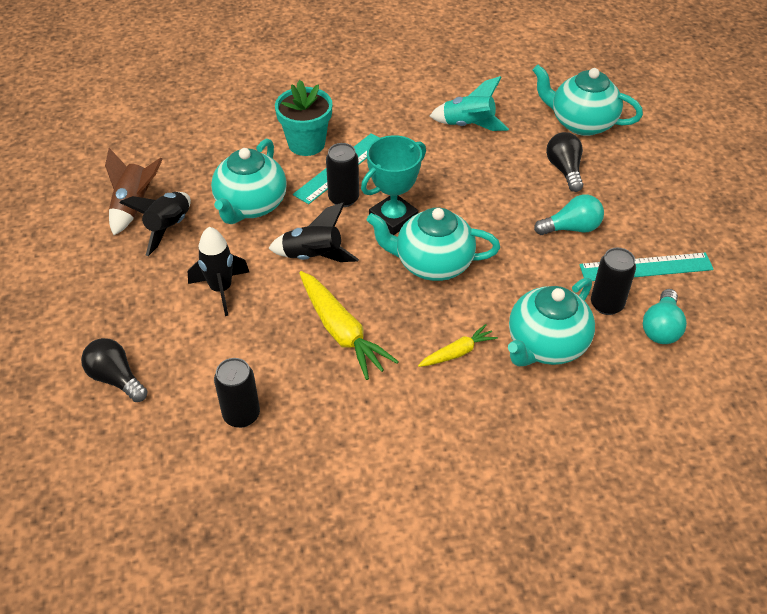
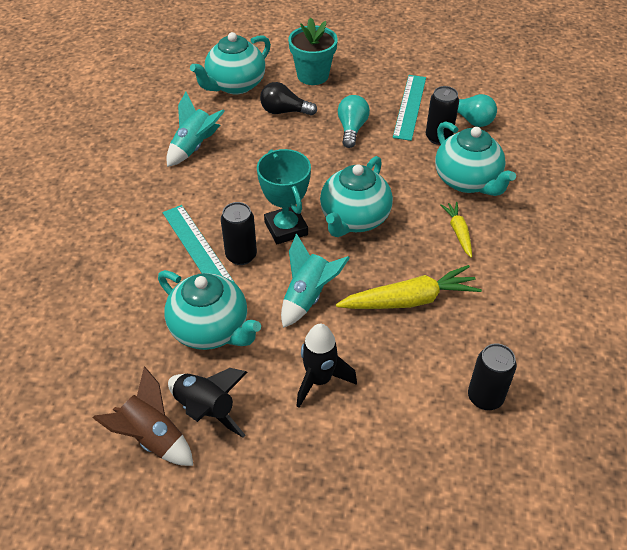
camera: 70 degrees left, 0 degrees up
(116, 378) = (408, 499): black light bulb -> none
(306, 143) = (145, 263): turquoise flower pot -> turquoise flower pot (313, 75)
(314, 257) = (308, 297): black rocket -> turquoise rocket

